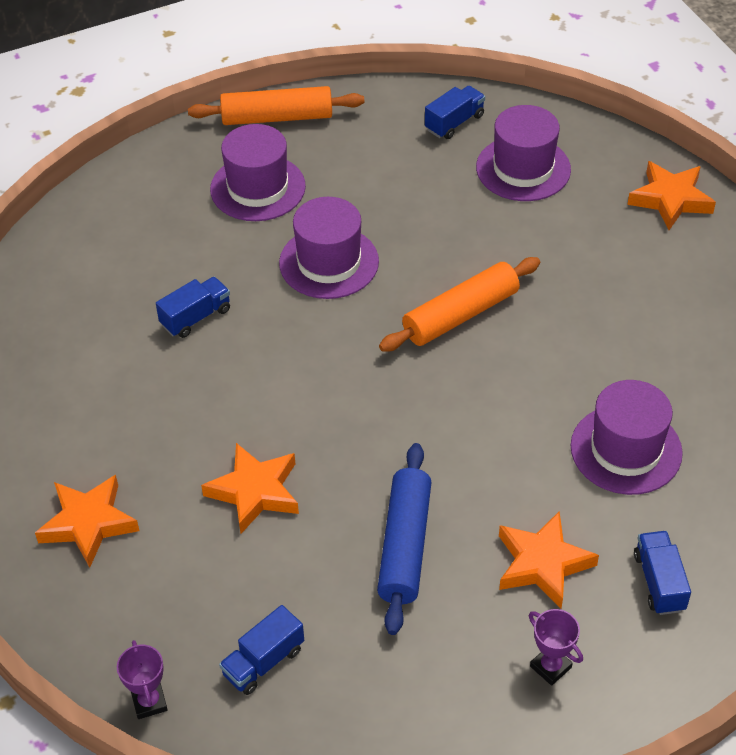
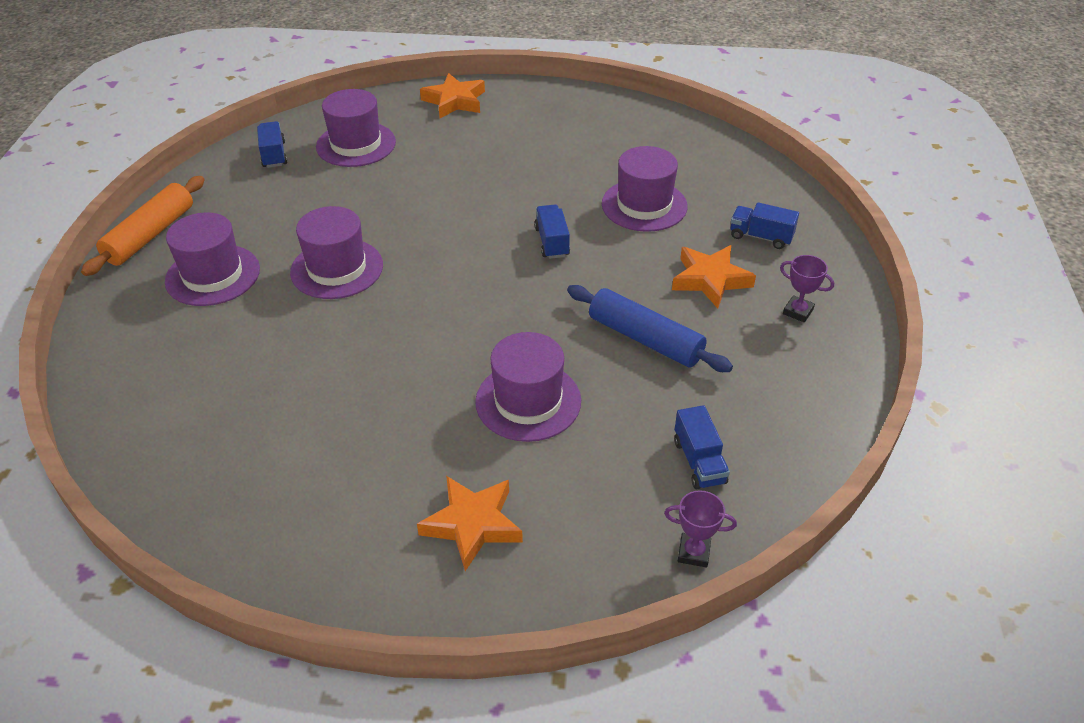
camera: 60 degrees left, 5 degrees down
(195, 317) = (311, 365): blue truck -> blue truck (552, 242)
(255, 492) = (528, 401): orange star -> purple hat
(460, 315) = (458, 226): orange rolling pin -> none
(550, 667) = (798, 311): purple trophy -> purple trophy turned 45 degrees clockwise

